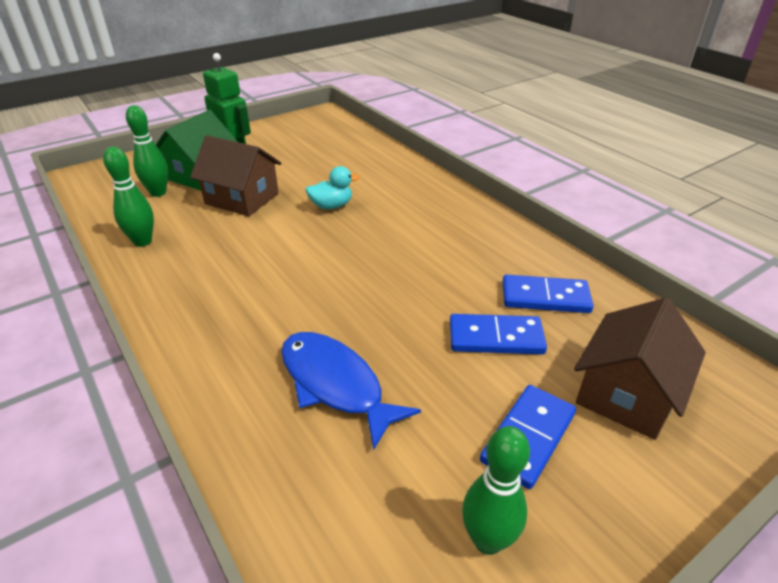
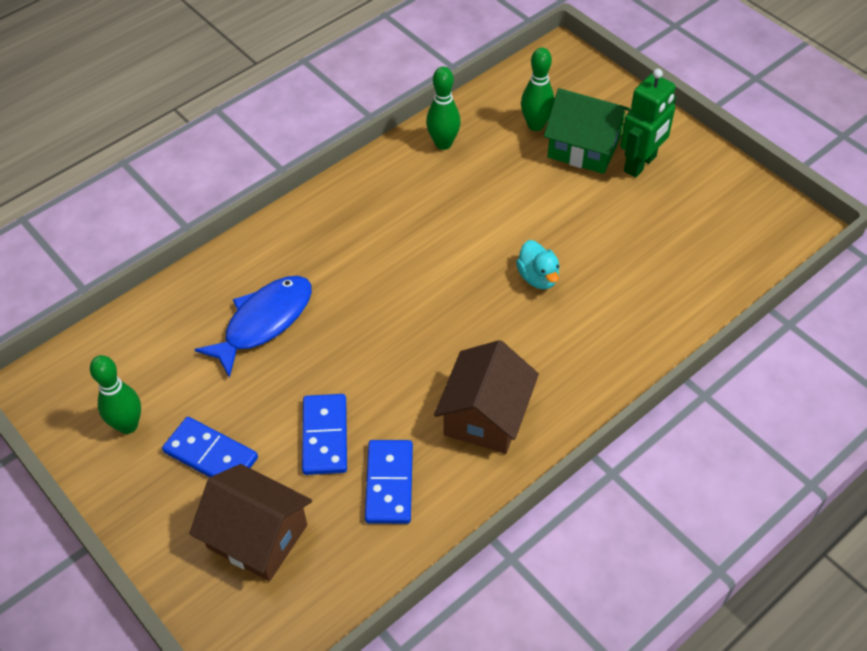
camera: 85 degrees right, 15 degrees up
(242, 198) = (538, 196): brown house -> brown house (485, 416)

